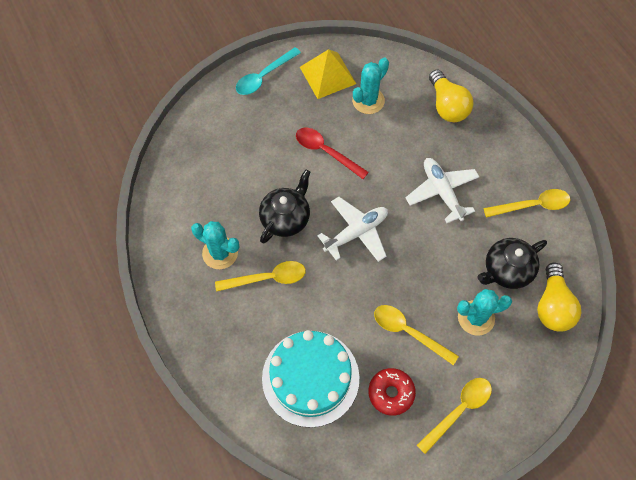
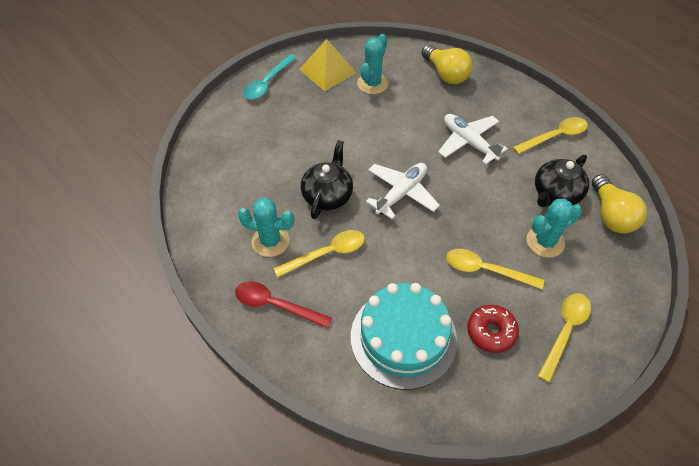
camera: 15 degrees left, 10 degrees down
(326, 152) = (347, 131): red spoon -> red spoon (275, 305)

